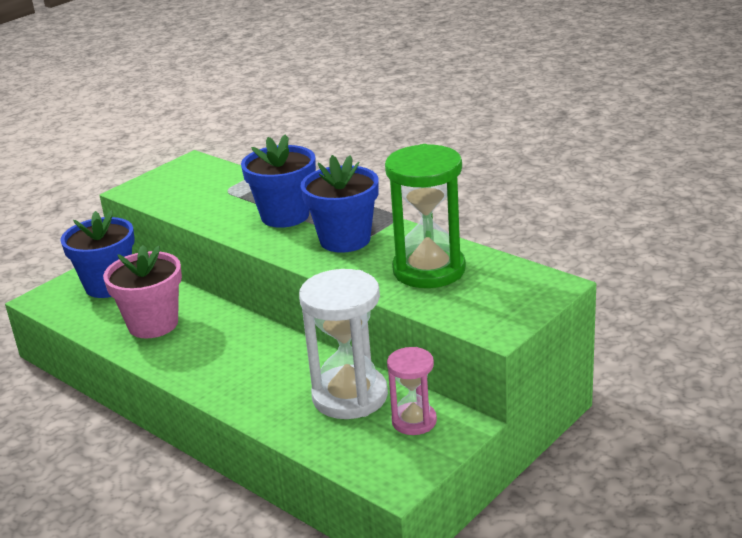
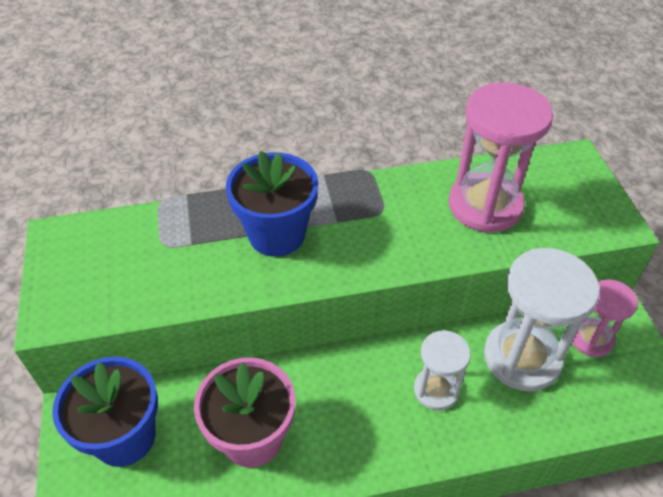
camera: 55 degrees left, 20 degrees up
(272, 372) = (436, 390): none -> white hourglass
(345, 240) = (373, 223): blue flower pot -> none
(429, 270) = (485, 205): green hourglass -> pink hourglass

